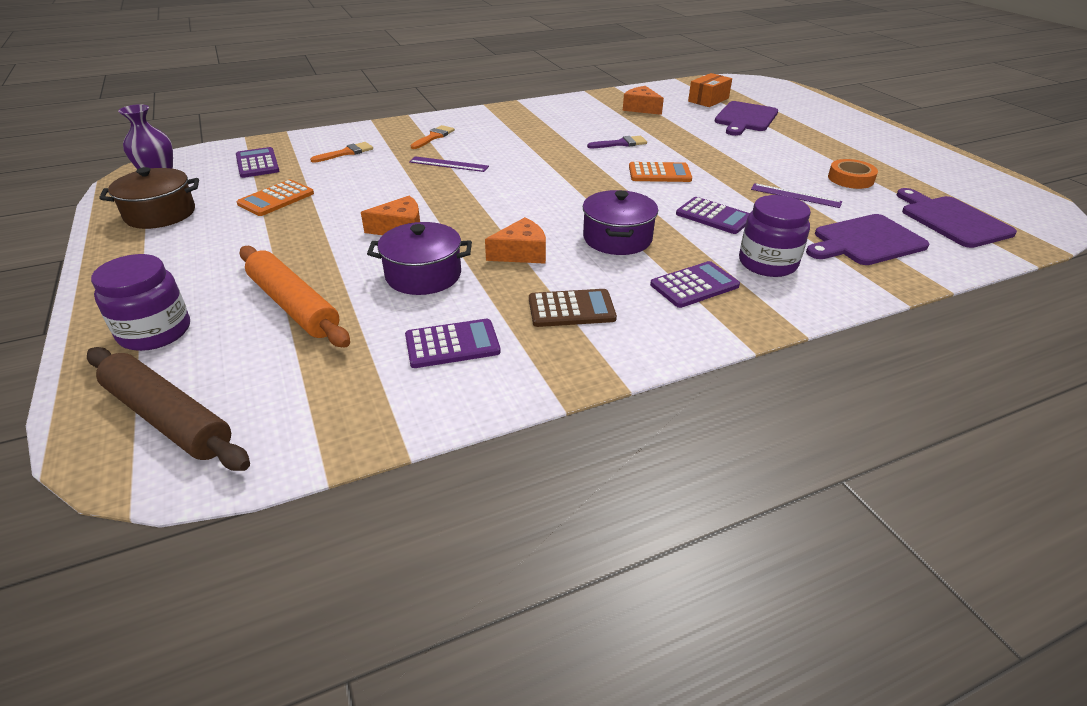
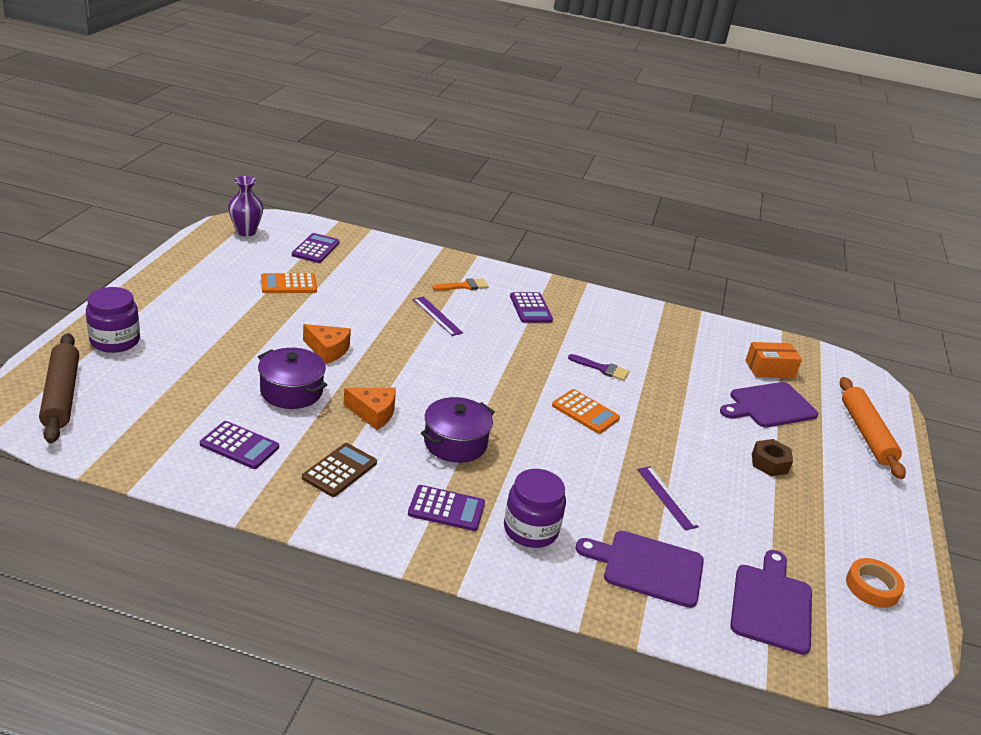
camera: 35 degrees right, 5 degrees down
(160, 214) = (213, 260): brown pot -> none
(293, 306) = (196, 367): orange rolling pin -> orange rolling pin (866, 433)
(346, 153) = (383, 269): orange brush -> none
(571, 309) = (339, 470): brown calculator -> brown calculator turned 90 degrees counterclockwise
(641, 108) = (684, 345): orange cheese -> none
(714, 216) = (560, 471): purple calculator -> purple calculator (530, 308)
(803, 147) = (769, 463): none -> brown nut
(850, 179) = (752, 515): orange tape -> orange tape (872, 587)

